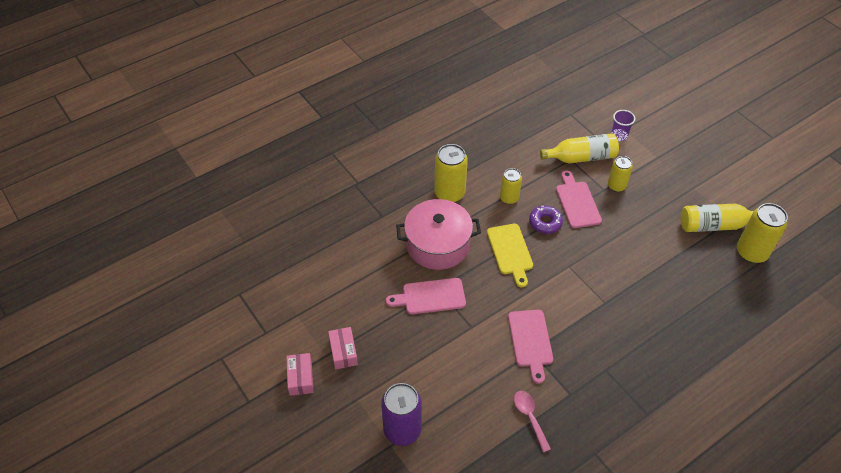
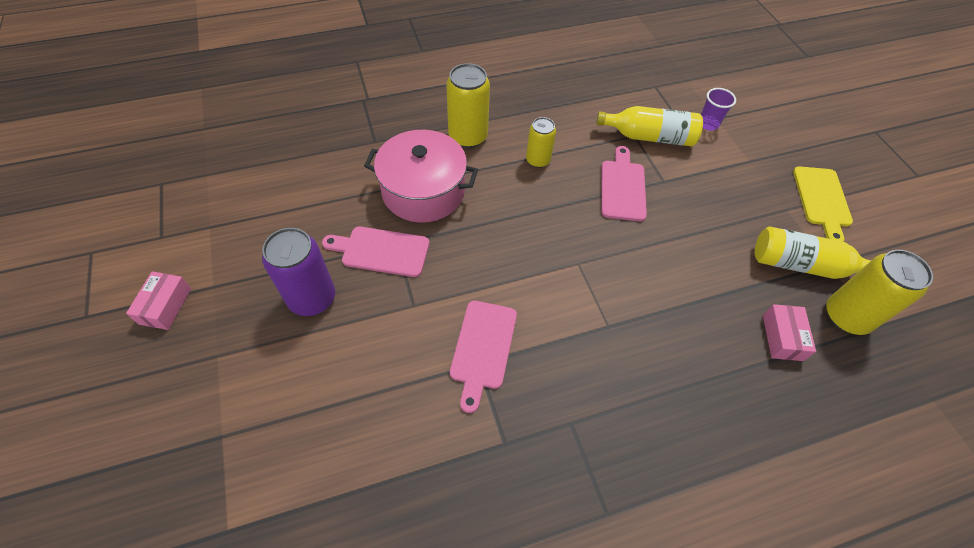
camera: 15 degrees right, 5 degrees up
(343, 352) = (236, 288): pink box -> pink box (782, 337)
(402, 430) = (249, 419): purple can -> purple can (312, 298)
(510, 252) = (510, 224): yellow cutting board -> yellow cutting board (822, 200)
(530, 417) = (431, 459): pink spoon -> none
(545, 222) = (570, 201): purple donut -> none
(616, 186) = (682, 181): yellow can -> none

